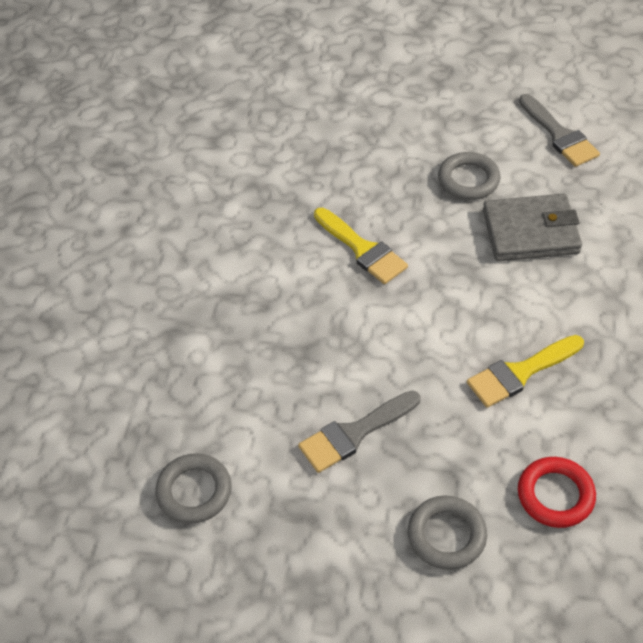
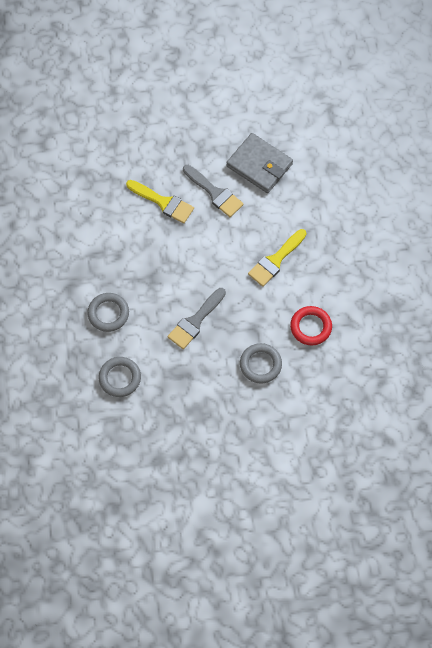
camera: 20 degrees left, 15 degrees up
(468, 180) = (213, 136): grey ring -> grey ring (108, 313)
(530, 232) = (259, 165): grey wallet -> grey wallet turned 60 degrees clockwise
(559, 135) = (260, 88): grey brush -> grey brush (215, 193)

